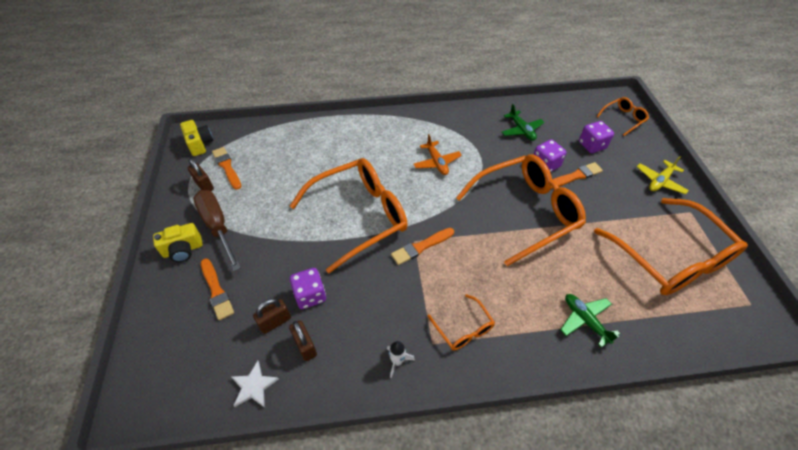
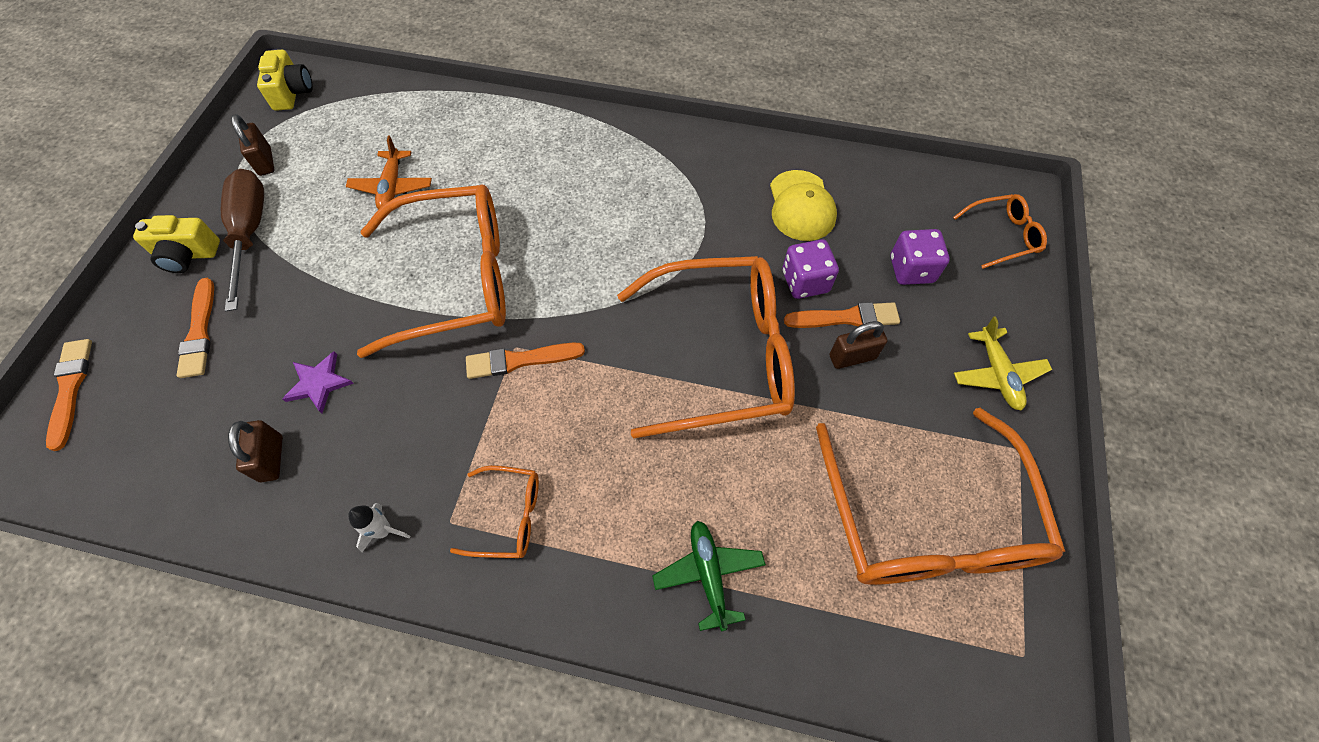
camera: 20 degrees right, 10 degrees up
(227, 167) = (310, 141): orange brush -> orange brush (70, 389)
(254, 386) = (175, 492): white star -> none
(275, 322) = (251, 407): brown padlock -> brown padlock (852, 357)
(310, 295) = (319, 383): purple dice -> purple star
(436, 162) = (625, 224): orange plane -> orange plane (392, 187)
(463, 329) = (508, 516): orange glasses -> orange glasses turned 75 degrees counterclockwise
(521, 130) = (801, 206): green plane -> yellow cap
(660, 181) = (997, 374): yellow plane -> yellow plane turned 75 degrees counterclockwise

